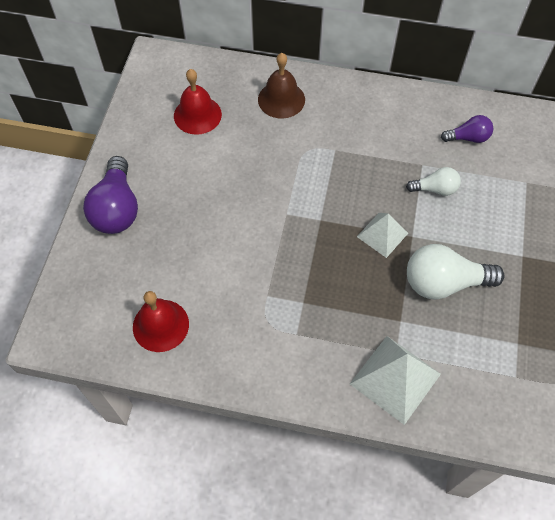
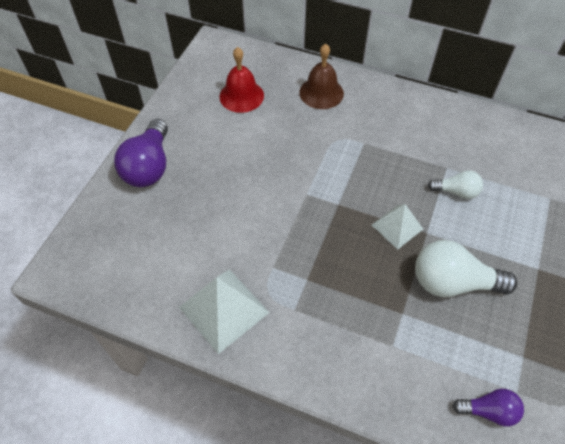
camera: 10 degrees right, 5 degrees down
(160, 325) = (163, 279): red bell -> none
(395, 379) = (387, 372): white pyramid -> white pyramid (224, 310)
(468, 138) = (495, 149): purple light bulb -> purple light bulb (488, 411)

